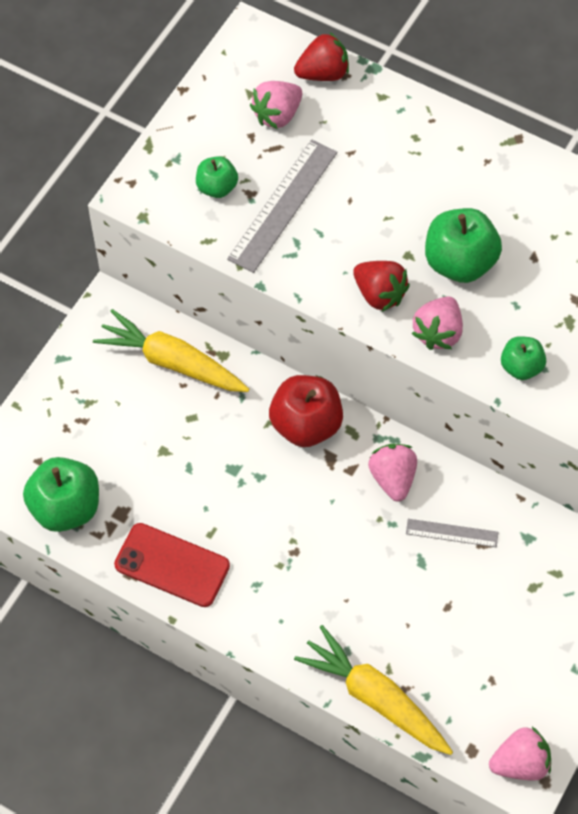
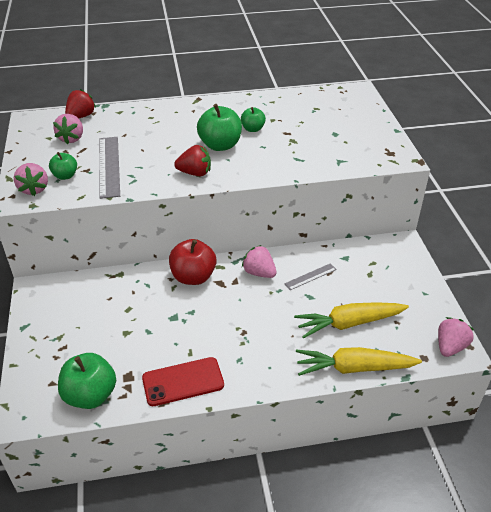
camera: 40 degrees left, 20 degrees down
(172, 362) = (93, 292): yellow carrot -> yellow carrot (349, 323)
(438, 333) = (239, 172): pink strawberry -> pink strawberry (34, 189)
(521, 367) = (291, 164): green apple -> green apple (253, 129)

